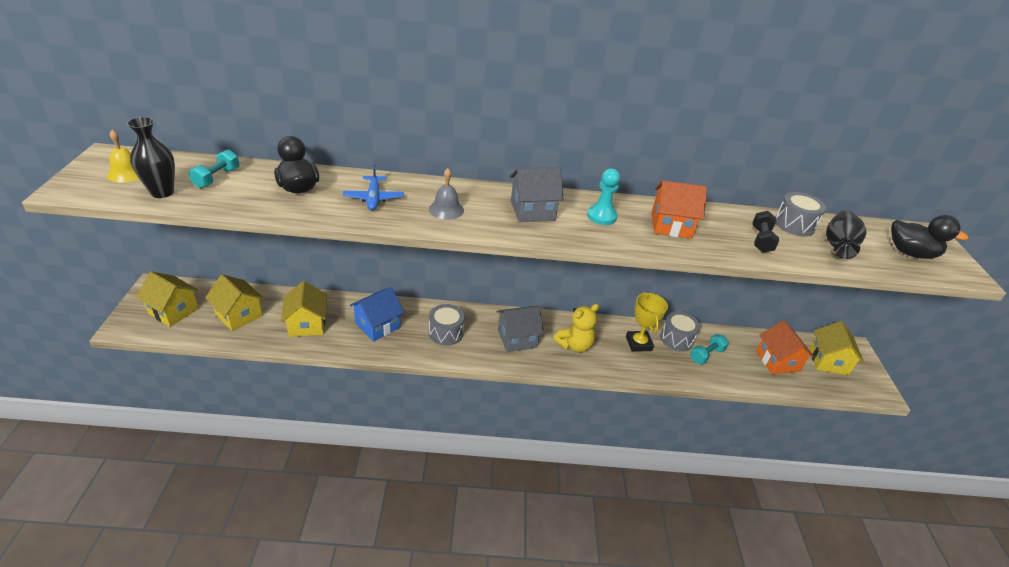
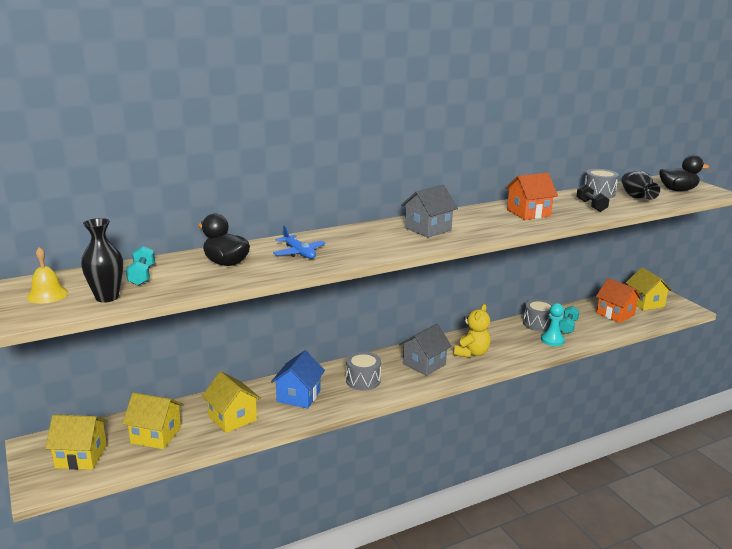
camera: 25 degrees left, 15 degrees down
(446, 209) = (365, 244): grey bell -> none
(601, 216) = (478, 220): turquoise pawn -> turquoise pawn (552, 340)
(638, 343) = (515, 336): yellow trophy -> none

